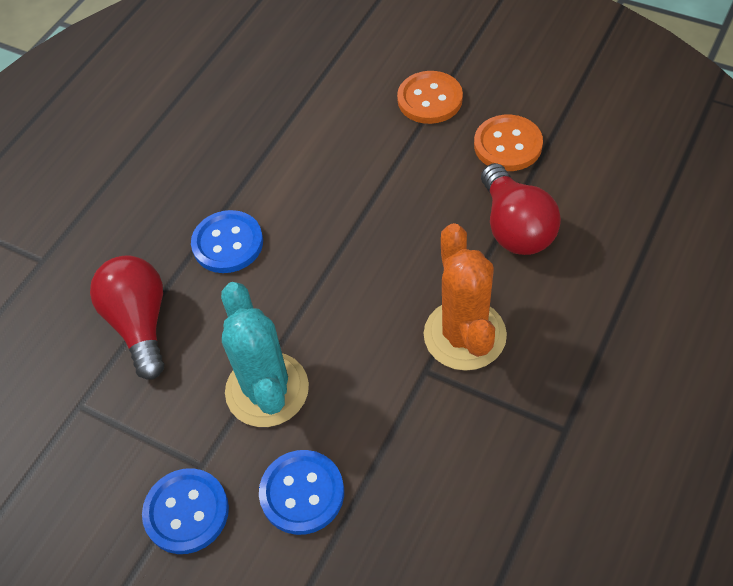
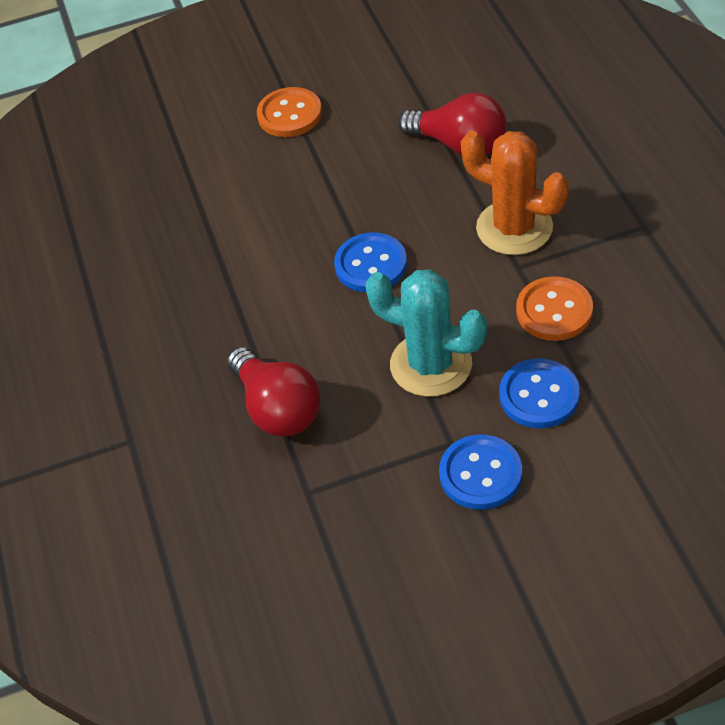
camera: 45 degrees left, 5 degrees down
(140, 323) = (277, 408): red light bulb -> red light bulb turned 150 degrees counterclockwise
(228, 243) = (269, 310): blue button -> blue button (371, 265)
(507, 145) = (386, 102): orange button -> orange button (554, 311)

